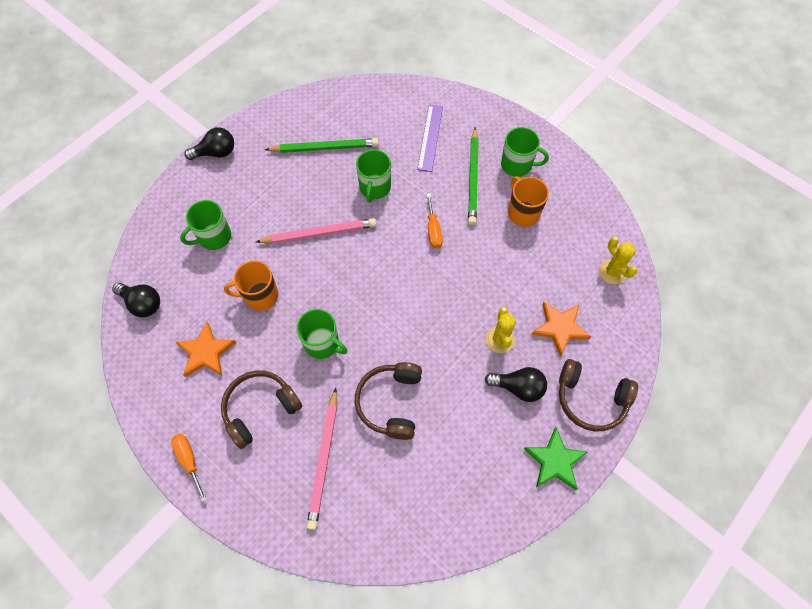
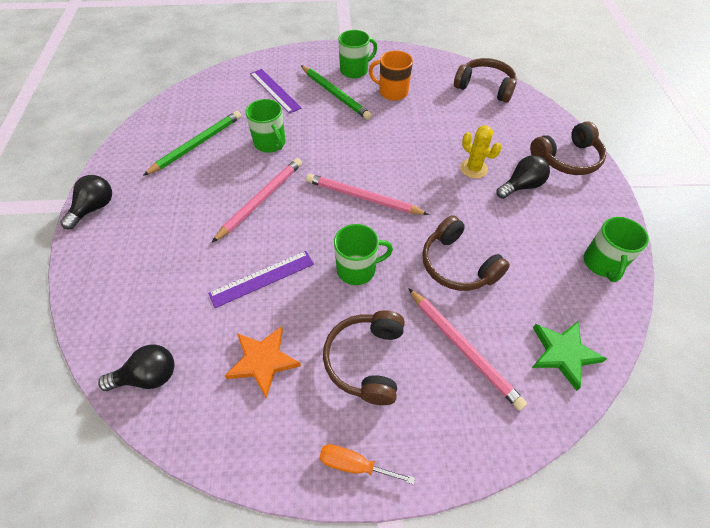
camera: 45 degrees left, 10 degrees down
(214, 237) = (165, 269): green mug -> green mug (602, 263)
(260, 296) = (262, 278): orange mug -> purple ruler
(388, 292) = (363, 197): none -> pink pencil
(433, 230) = (346, 139): orange screwdriver -> none
(555, 461) = (598, 208): green star -> green star (563, 354)
(560, 328) = (498, 135): orange star -> none
(612, 272) = (485, 87): yellow cactus -> brown headphones

